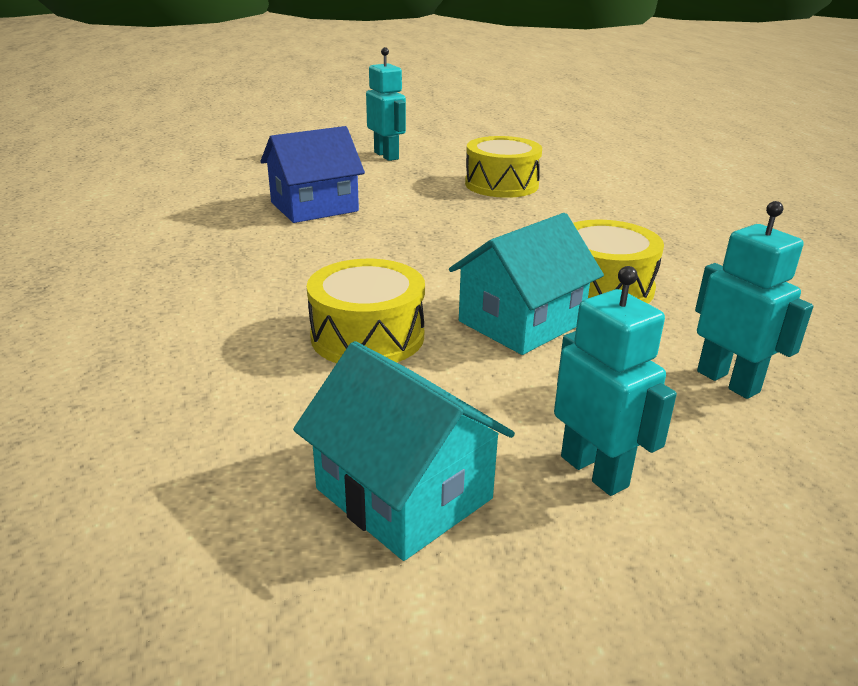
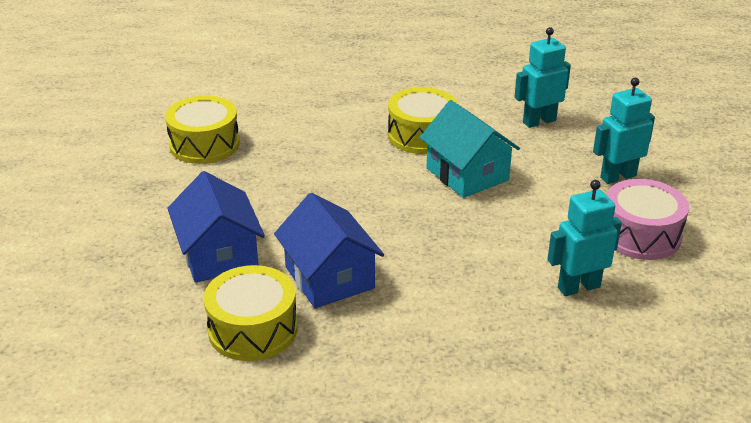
camera: 80 degrees left, 5 degrees up
(278, 254) = (329, 277): none -> blue house
(367, 336) = (480, 237): yellow drum -> yellow drum (253, 329)
(387, 156) = (79, 201): turquoise robot -> turquoise robot (578, 287)
(404, 493) = (640, 235): turquoise house -> pink drum

